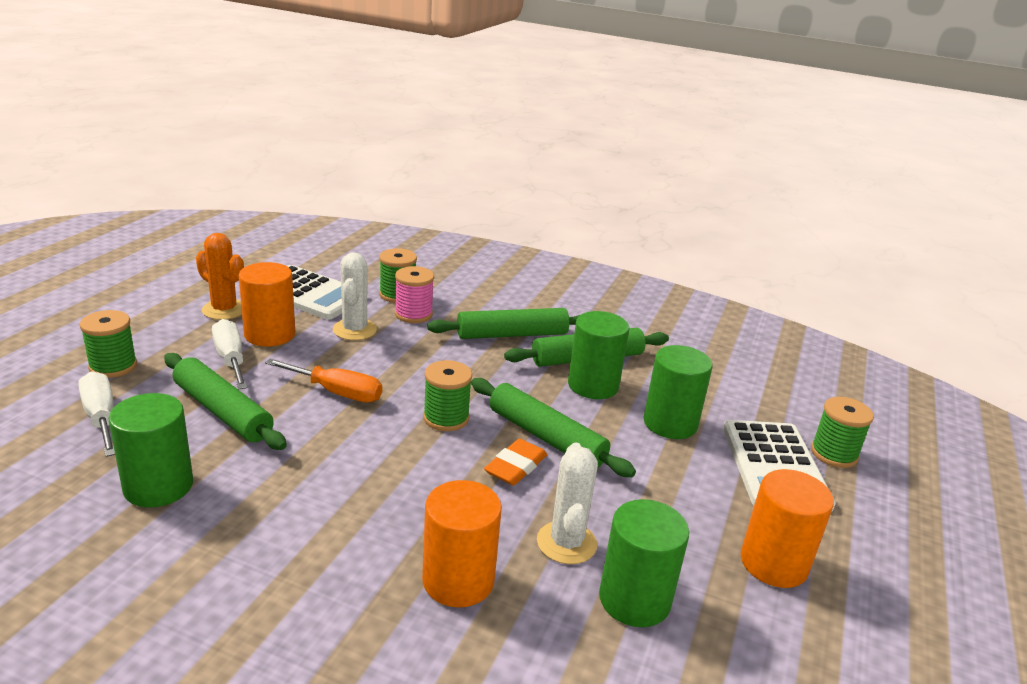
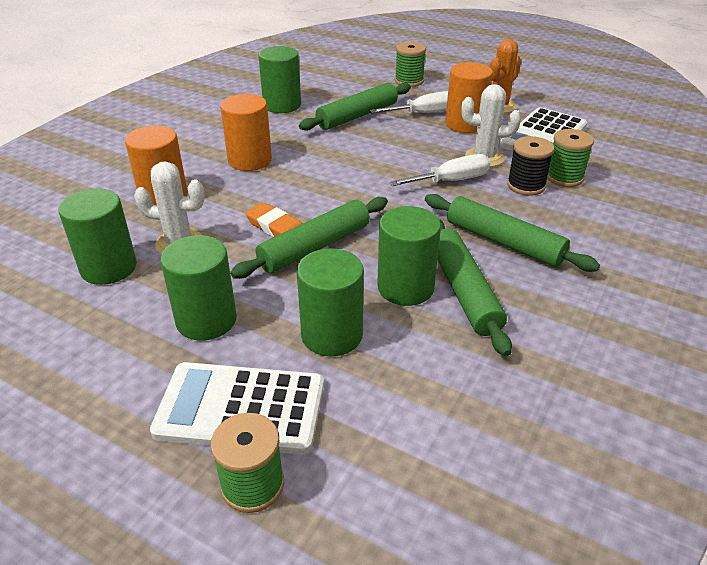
camera: 100 degrees right, 10 degrees up
(101, 417) = (351, 85): white screwdriver -> white screwdriver (451, 181)
(337, 393) = (382, 152): orange screwdriver -> none
(413, 314) = (526, 185): pink spool -> black spool
(446, 418) = (347, 198): green spool -> none
(512, 334) = (503, 242): green rolling pin -> green rolling pin turned 45 degrees counterclockwise
(686, 500) = (206, 320): none -> green cylinder
(774, 563) = (104, 360): orange cylinder -> orange cylinder (250, 160)

